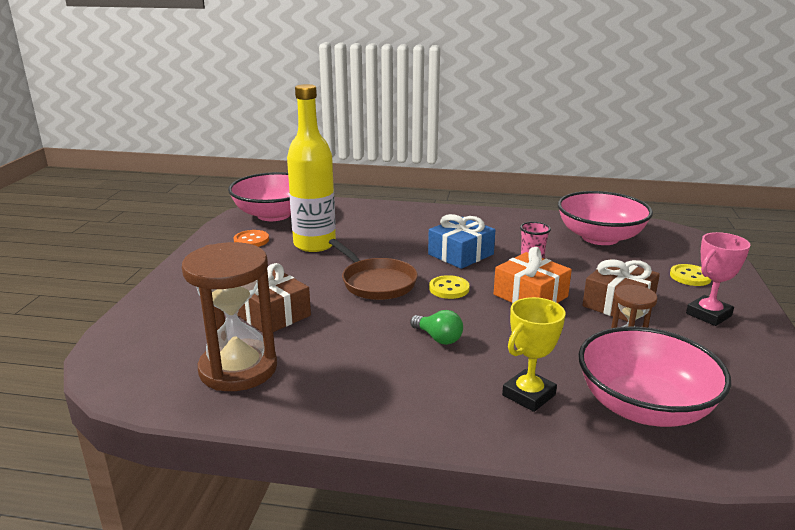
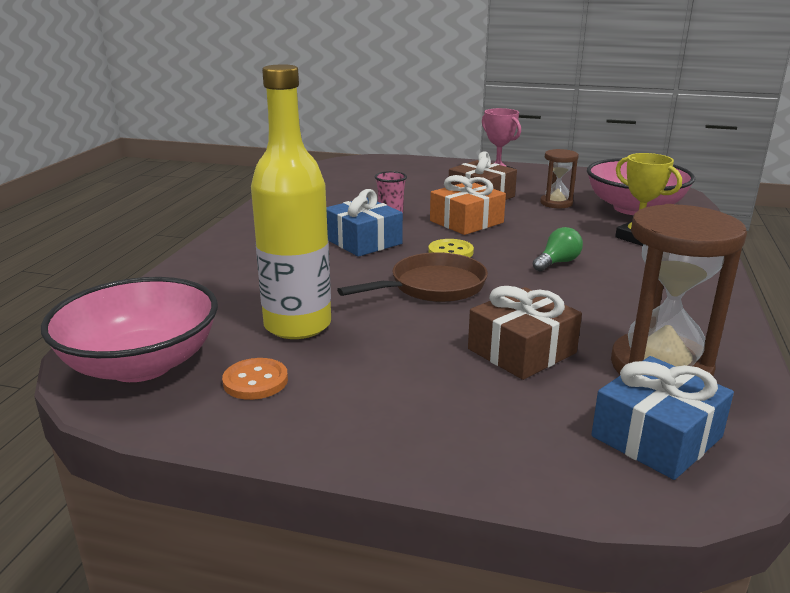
camera: 85 degrees left, 0 degrees up
(154, 355) = (657, 437): none -> blue gift
(600, 237) = (342, 186): pink bowl -> none
(690, 276) = (432, 171): yellow button -> none

